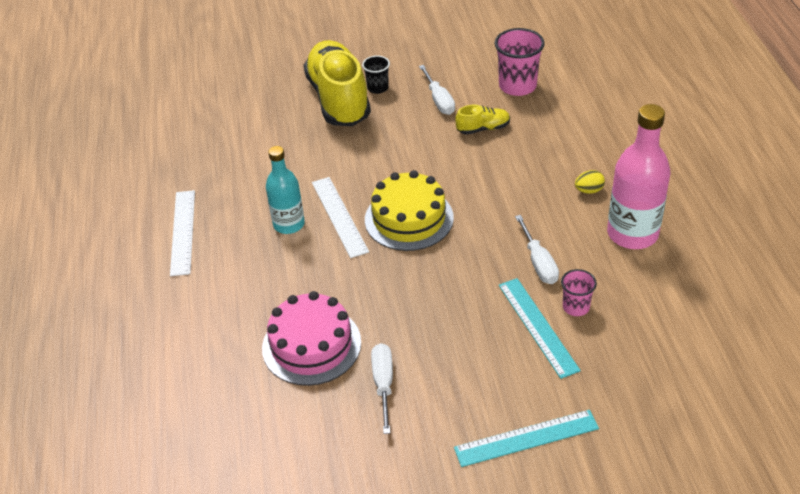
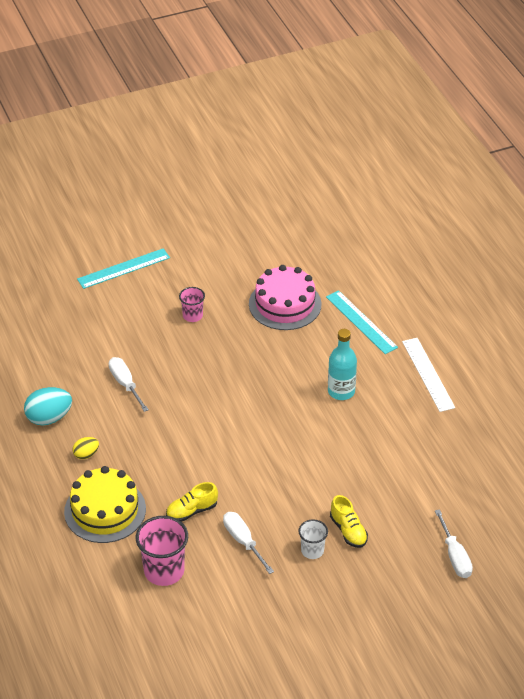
camera: 165 degrees right, 0 degrees up
(338, 99) = (348, 531): yellow shoe -> yellow shoe, size x0.43
(339, 216) = (300, 404): white ruler -> none
(377, 88) = (312, 550): black cup -> white cup
(383, 384) = (225, 286): white screwdriver -> white screwdriver (454, 556)
(409, 218) = (240, 409): yellow cake -> yellow cake (105, 510)
(537, 326) = (122, 336): turquoise ruler -> turquoise ruler (361, 322)
(576, 307) = (94, 353): pink cup -> pink cup (192, 316)
(632, 234) = (49, 418): pink bottle -> turquoise egg

